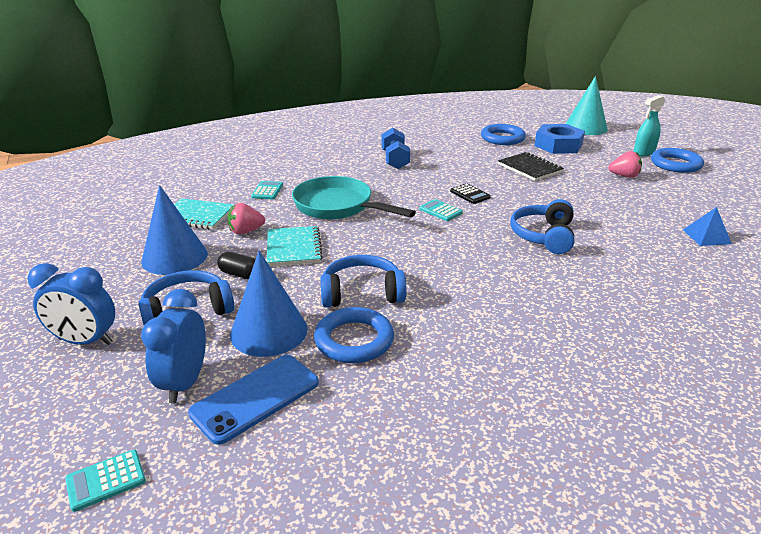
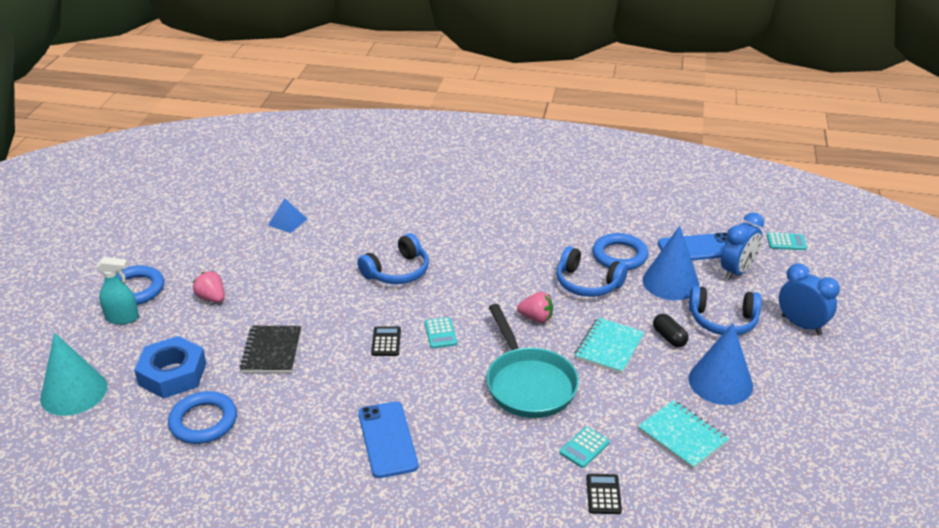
camera: 145 degrees left, 5 degrees up
(239, 178) = (603, 494): none -> black calculator
(246, 231) = (641, 388): pink strawberry -> pink strawberry (536, 318)
(395, 160) = (387, 439): blue dumbbell -> blue phone

